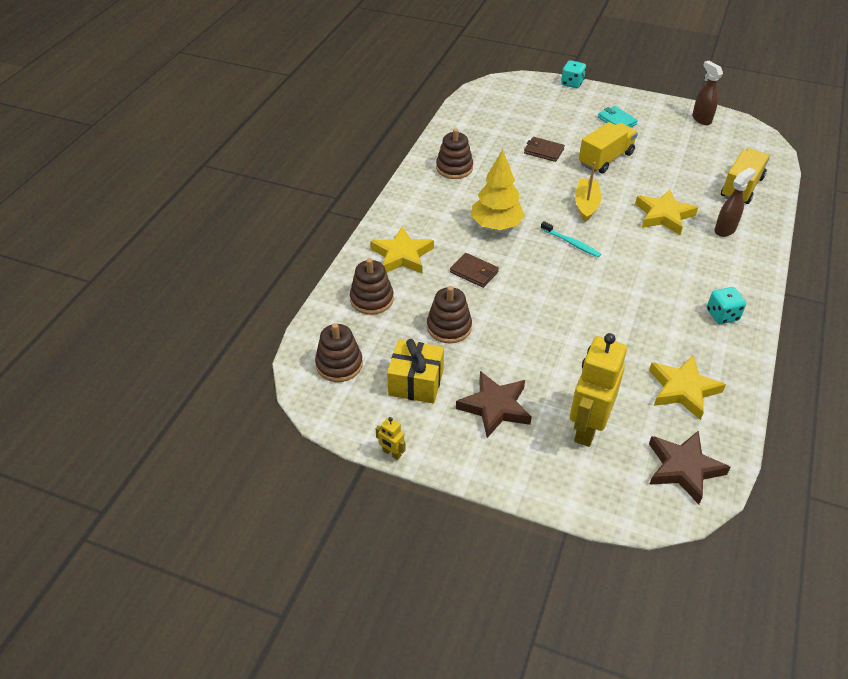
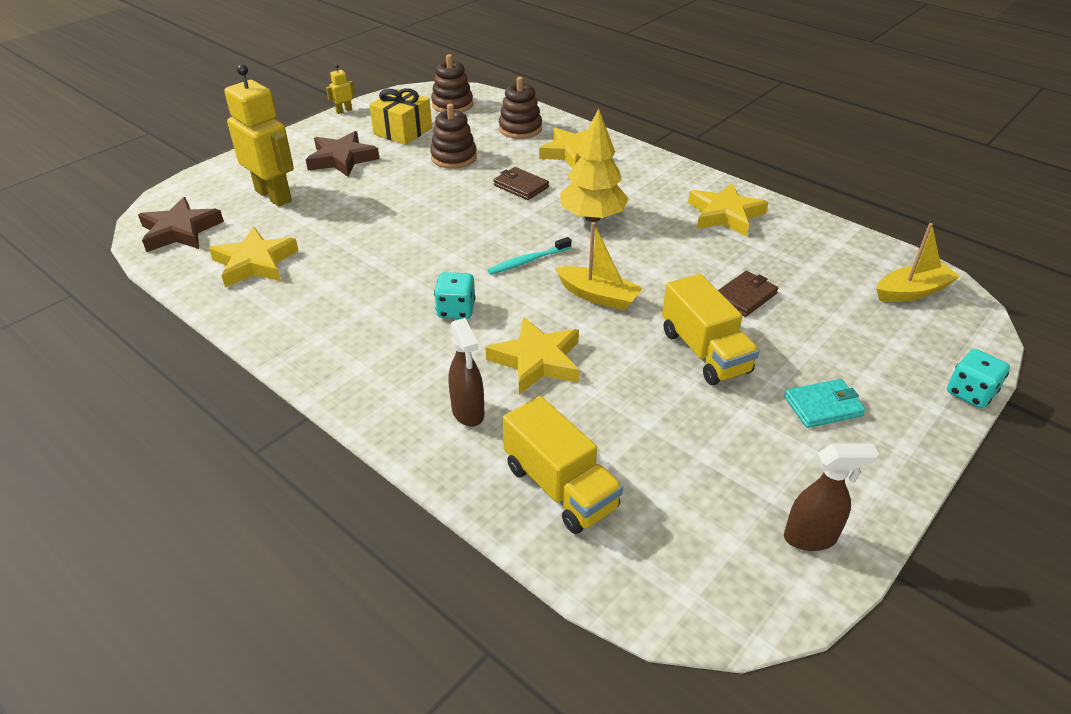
camera: 110 degrees right, 5 degrees down
(454, 168) = (725, 214): brown stacking toy -> yellow star
(474, 272) = (521, 186): brown wallet -> brown wallet turned 75 degrees clockwise
(497, 99) = (912, 292): none -> yellow boat
(722, 315) = (320, 334): turquoise dice -> turquoise dice (456, 310)

